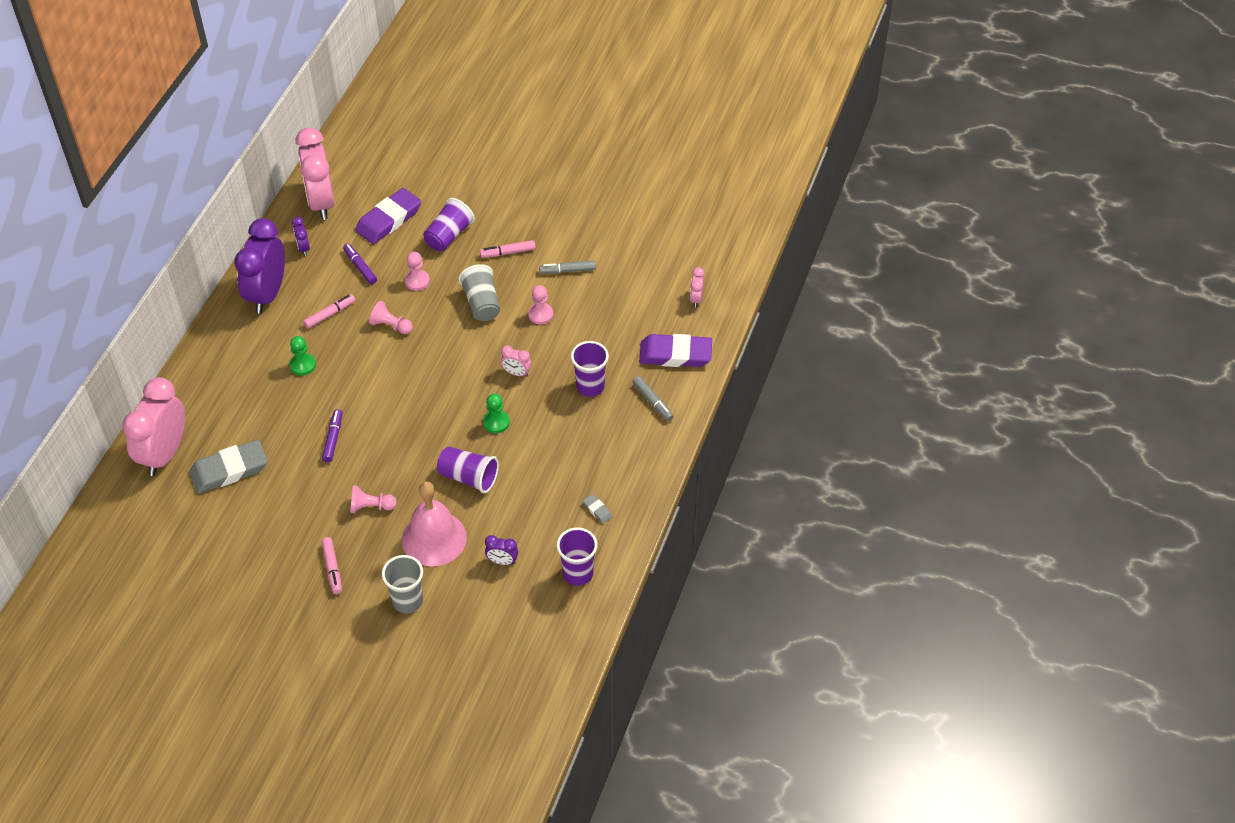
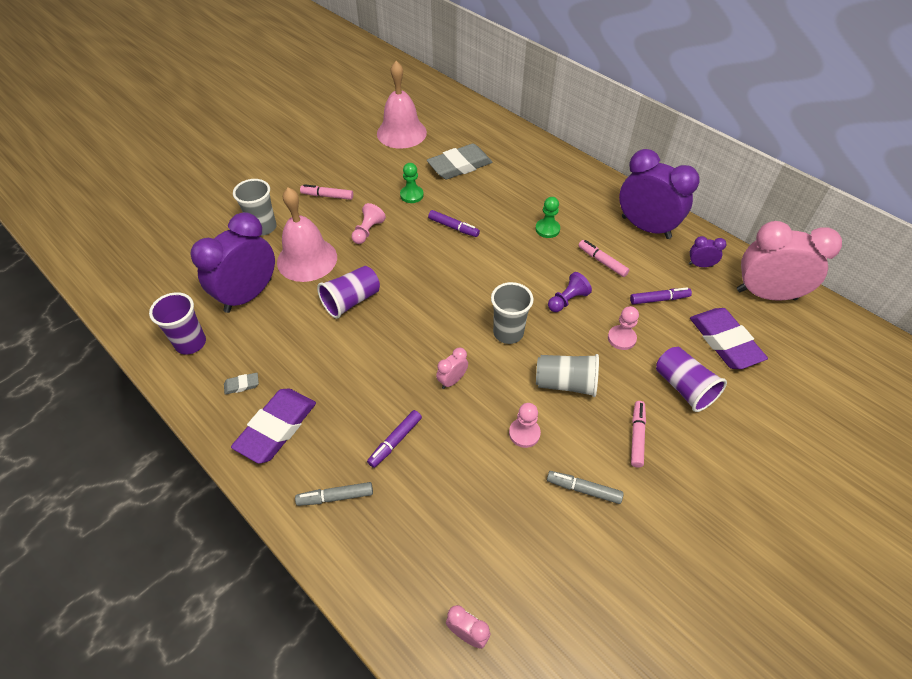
camera: 115 degrees right, 0 degrees up
(164, 454) = (496, 139): pink clock -> none
(187, 550) = (401, 133): none -> pink bell
(229, 470) = (459, 166): grey eraser -> grey eraser turned 60 degrees clockwise
(330, 314) = (602, 261): pink marker -> pink marker turned 150 degrees clockwise
(391, 326) = (567, 300): pink pawn -> purple pawn
(448, 354) = (508, 333): none -> grey cup
(496, 422) = (400, 342): green pawn -> green pawn (411, 195)
(502, 561) = (248, 295): purple clock -> purple clock, size x2.36
(567, 270) = (583, 489): grey marker -> grey marker turned 90 degrees counterclockwise
(590, 386) = (395, 441): purple cup -> purple marker
(675, 354) = (389, 557): purple eraser -> purple eraser (276, 428)

